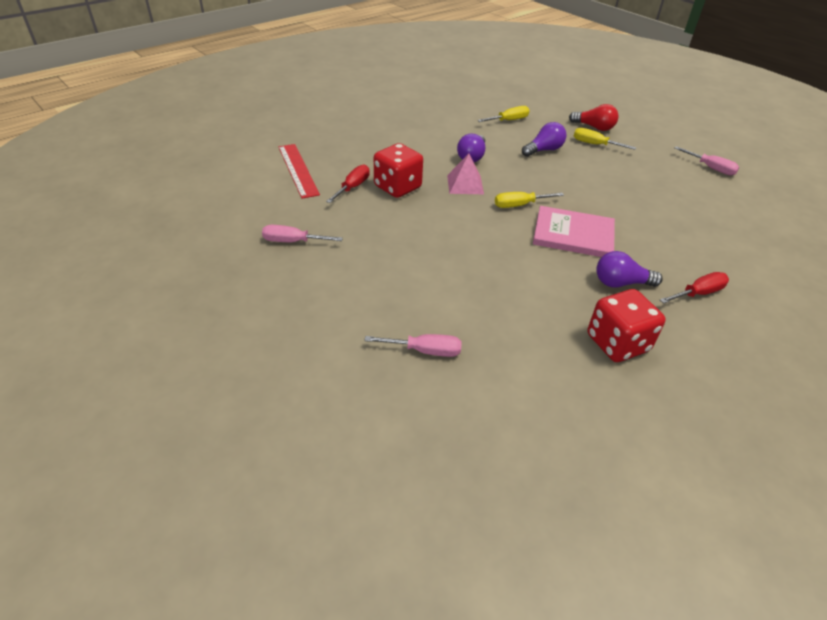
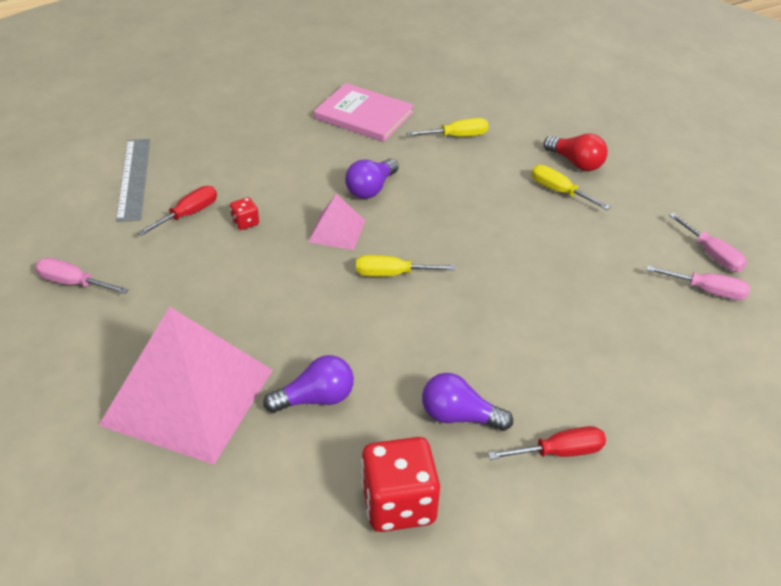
camera: 15 degrees right, 0 degrees up
(297, 170) = (133, 178): red ruler -> grey ruler
(397, 187) = (245, 222): red dice -> red dice, size x0.45
(425, 351) = (147, 465): pink screwdriver -> pink screwdriver (707, 291)
(426, 301) = (188, 396): none -> pink pyramid
(544, 150) = (478, 191): purple light bulb -> purple light bulb (316, 399)
(573, 234) = (439, 331): pink book -> pink book (364, 115)

